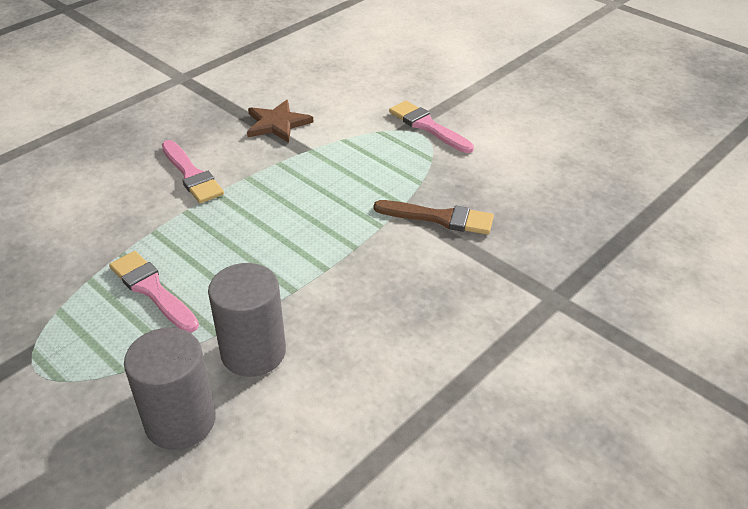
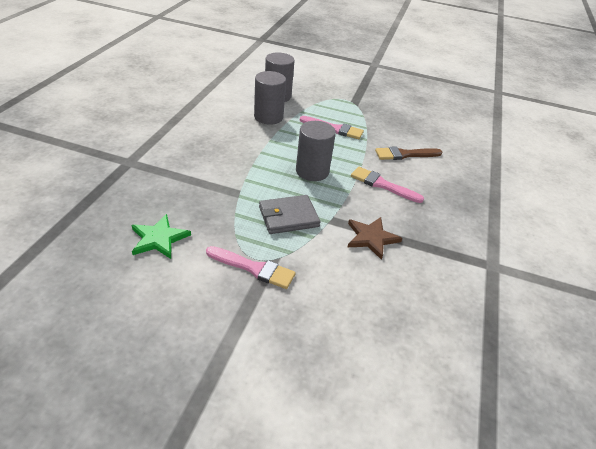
camera: 150 degrees right, 0 degrees up
(271, 216) = (312, 171): none -> grey cylinder
(355, 165) = (288, 217): none -> grey wallet
(440, 218) = (211, 192): brown brush -> brown brush (405, 154)
(523, 175) = (159, 238): none -> green star

